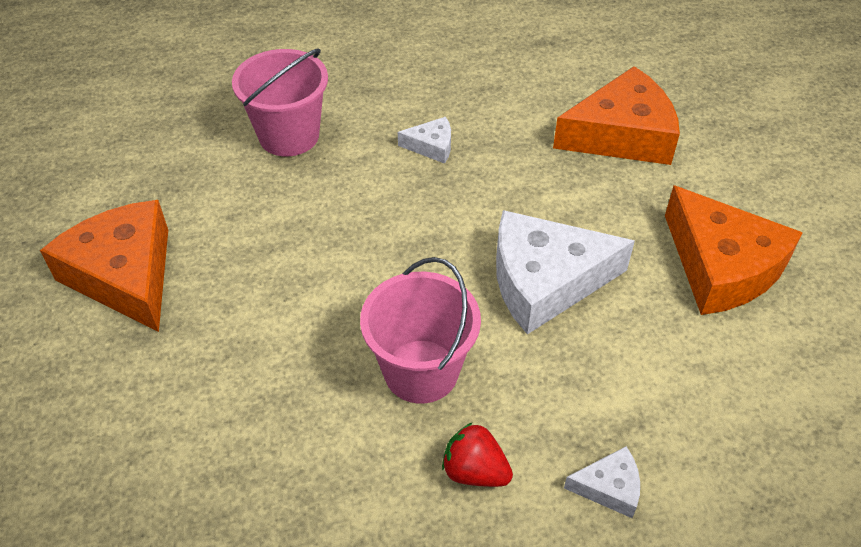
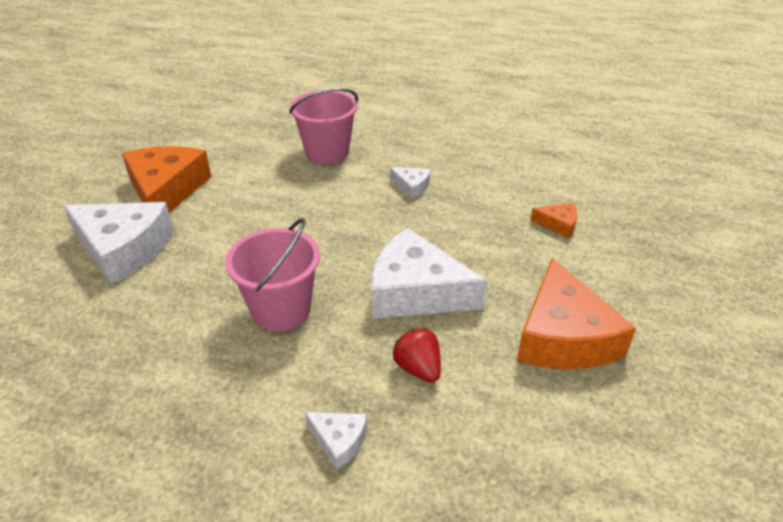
camera: 30 degrees right, 10 degrees down
(150, 383) = (124, 249): none -> white cheese
(475, 471) = (257, 384): red strawberry -> red strawberry (418, 368)
(622, 134) = (558, 224): orange cheese -> orange cheese, size x0.46

